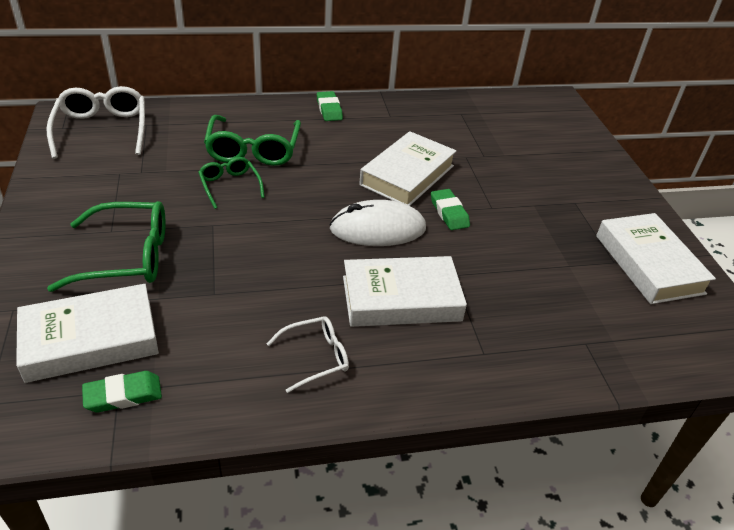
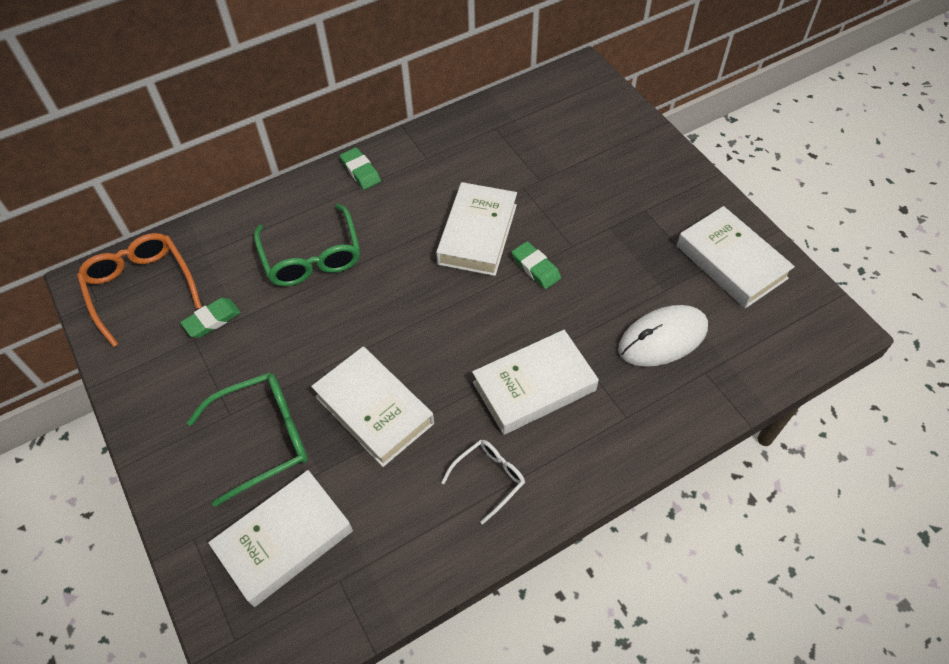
camera: 15 degrees left, 15 degrees up
(102, 130) = (141, 288): white glasses -> orange glasses
(123, 395) = (346, 583): green eraser -> green eraser (212, 320)
(230, 186) = (313, 314): green glasses -> none
(239, 268) = (374, 410): none -> white book
(378, 229) = (479, 313): white mouse -> white mouse (663, 338)

